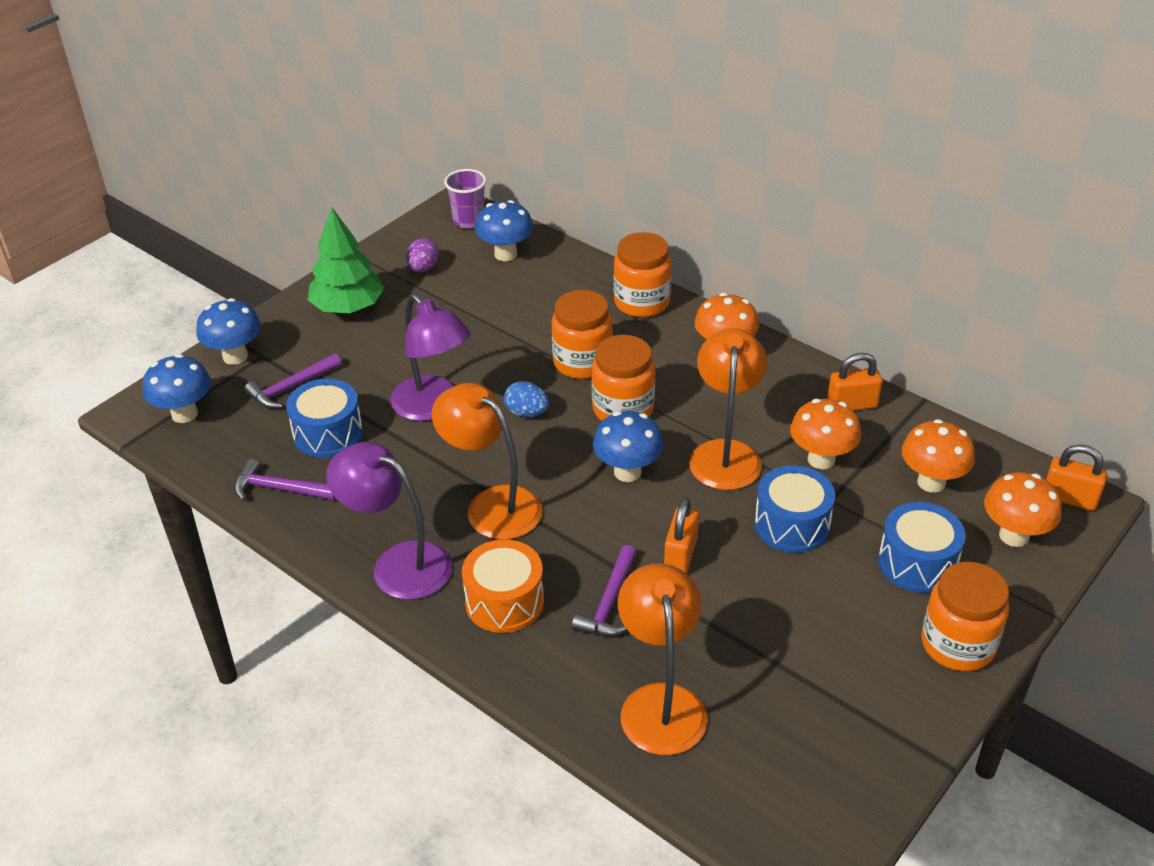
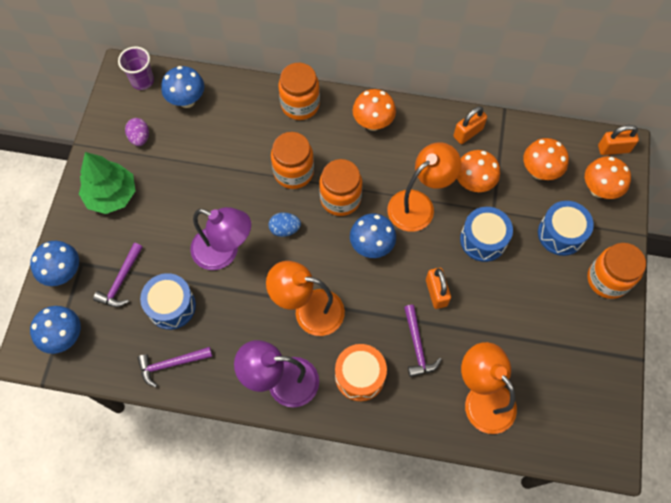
camera: 30 degrees left, 25 degrees up
(725, 453) = (418, 204): orange lamp -> orange lamp turned 75 degrees clockwise

